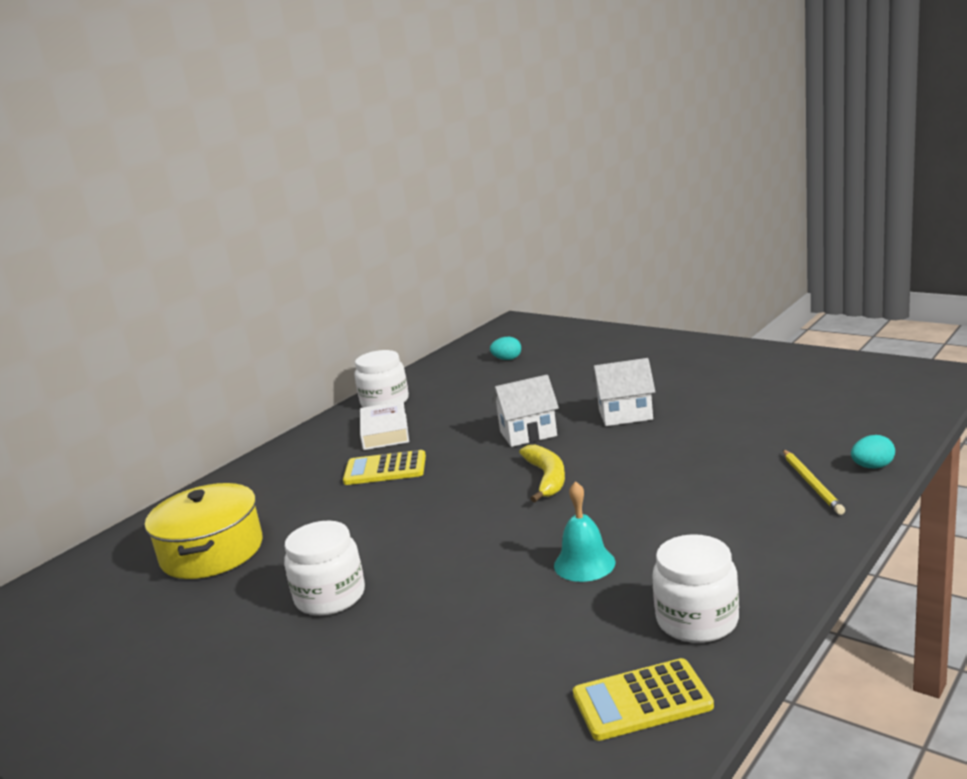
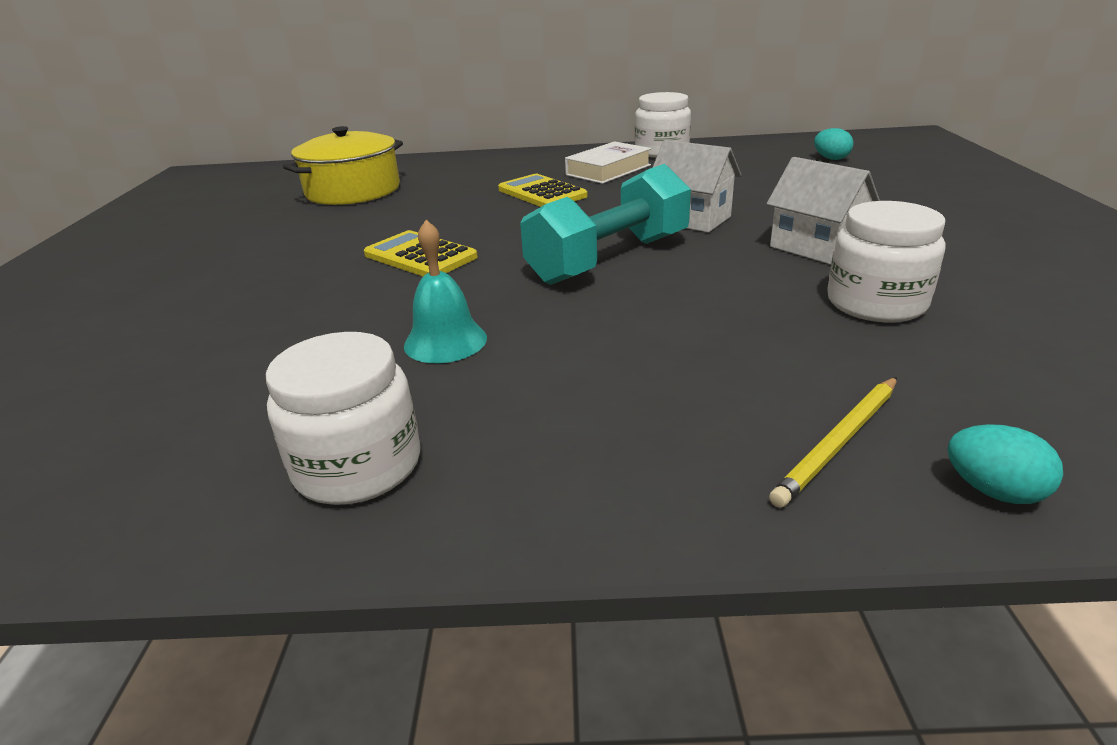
camera: 50 degrees right, 10 degrees up
(330, 596) = (307, 250): white jar -> white jar (876, 303)
(547, 478) = (610, 259): yellow banana -> turquoise dumbbell
(642, 700) = (152, 485): yellow calculator -> yellow calculator (420, 256)

